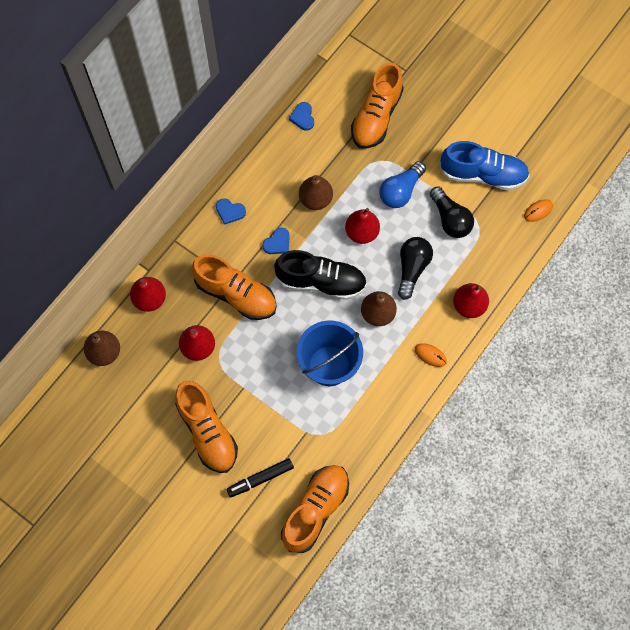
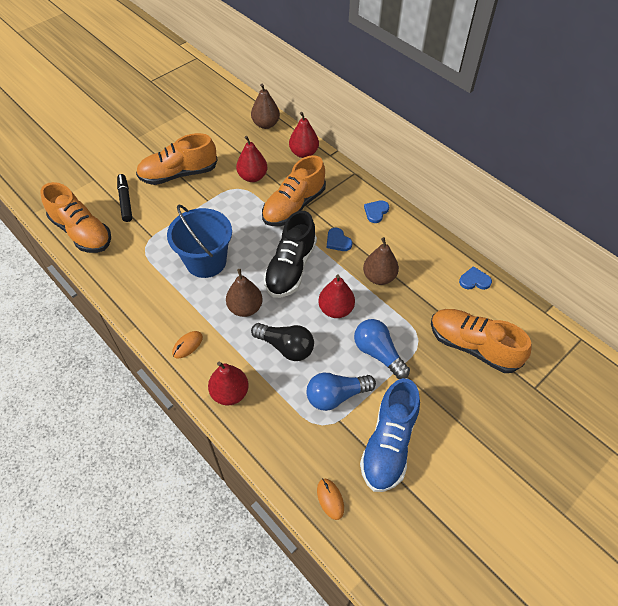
camera: 100 degrees right, 15 degrees down
(450, 219) = (336, 396): black light bulb -> blue light bulb

